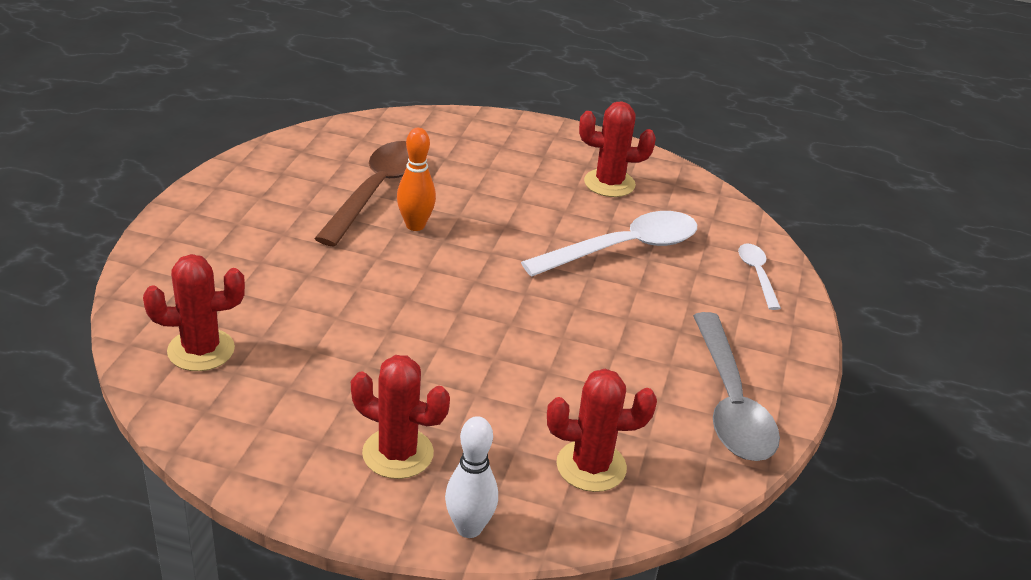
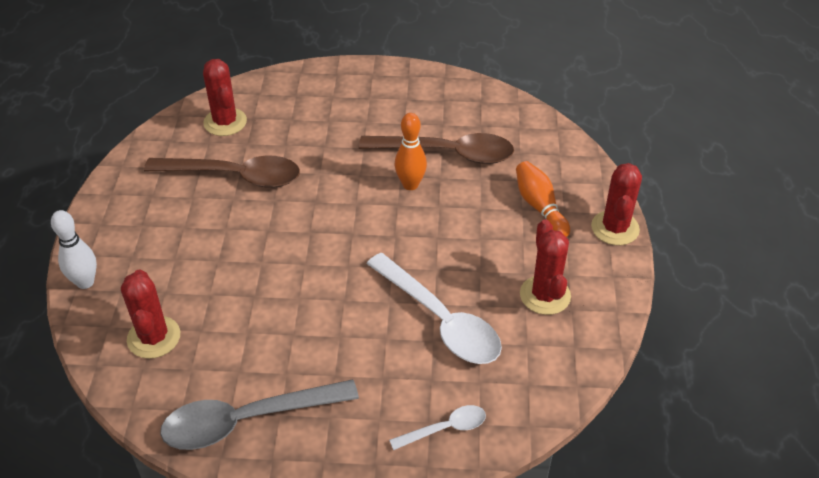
camera: 80 degrees right, 10 degrees up
(323, 357) = (235, 176): none -> brown spoon
(398, 453) = (148, 233): red cactus -> red cactus (615, 228)
(490, 157) = (539, 207): none -> orange bowling pin

